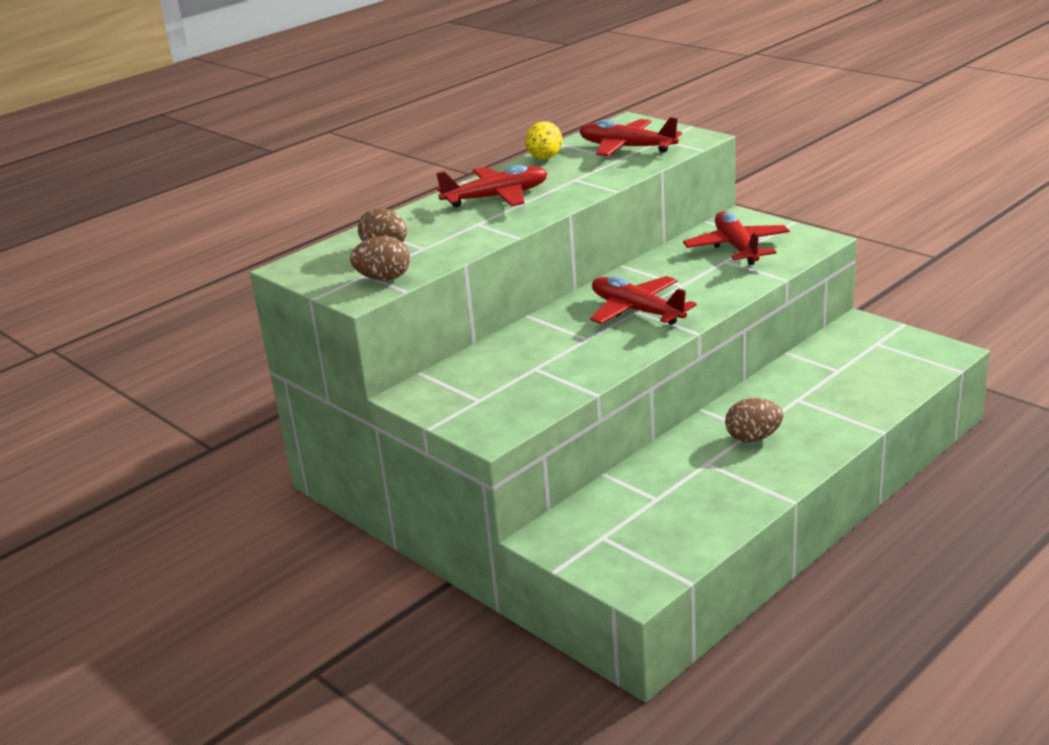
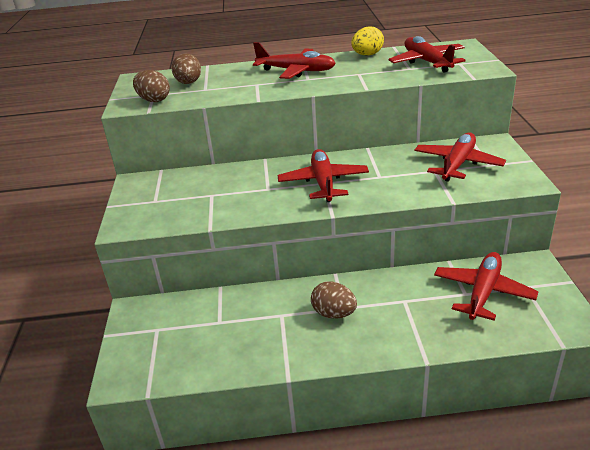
camera: 40 degrees right, 5 degrees up
(850, 362) = (483, 292): none -> red plane

